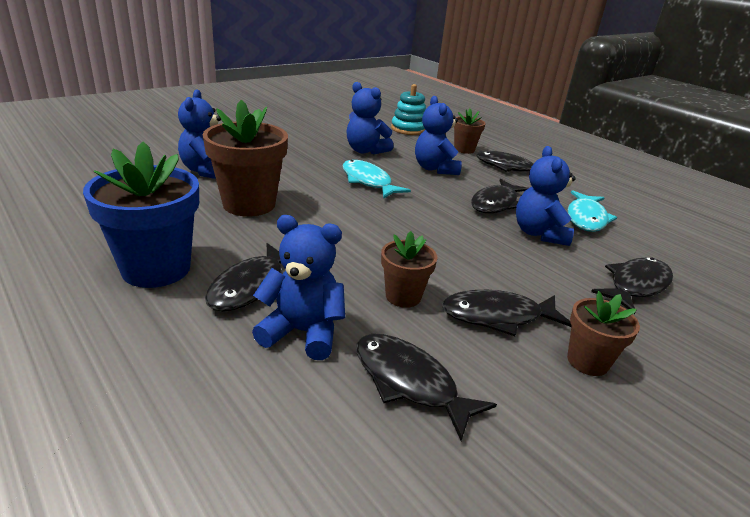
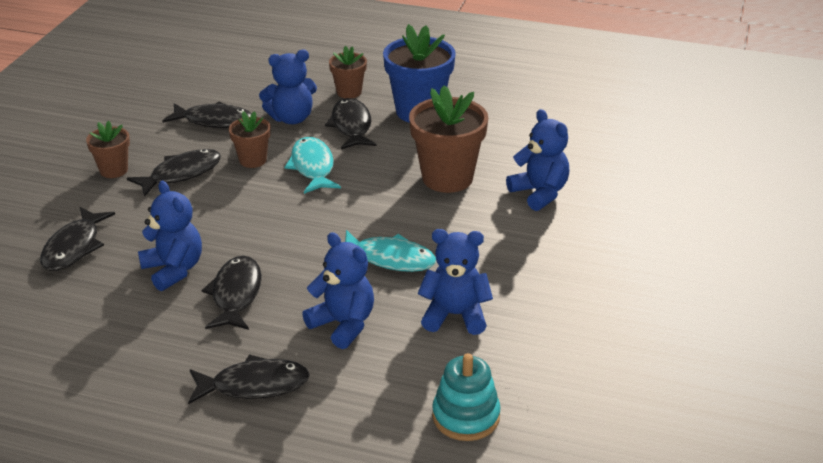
camera: 150 degrees right, 5 degrees up
(464, 149) = (341, 401): brown flower pot -> brown flower pot (349, 92)
(586, 218) = (126, 321): turquoise fish -> turquoise fish (312, 167)

